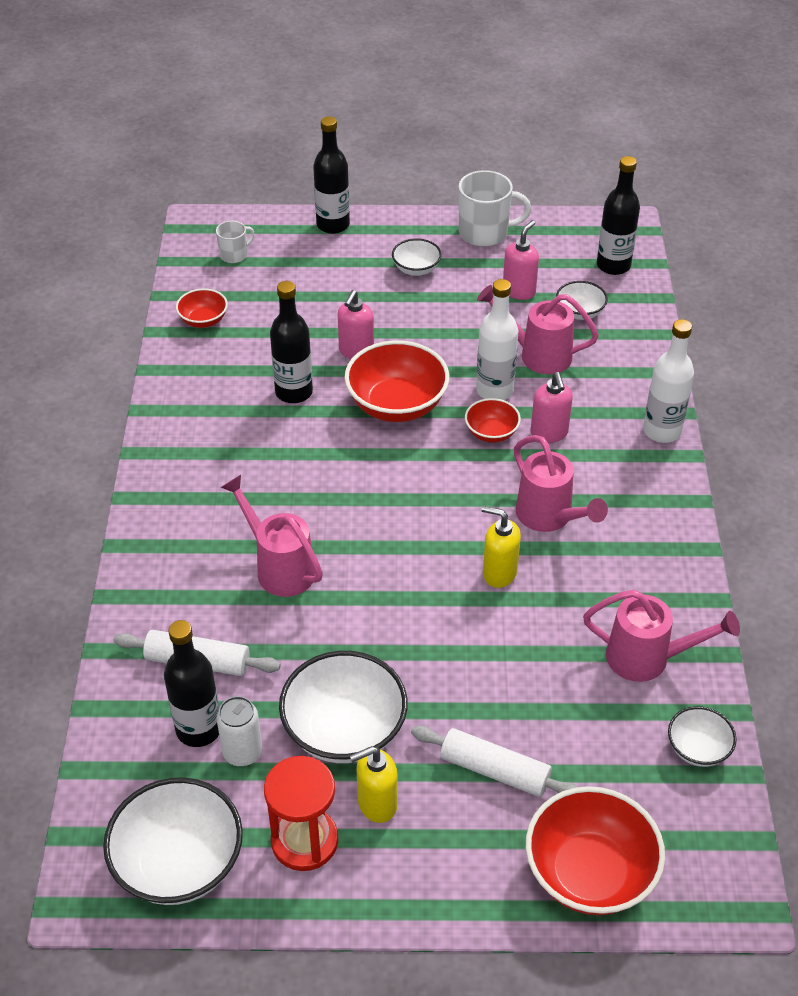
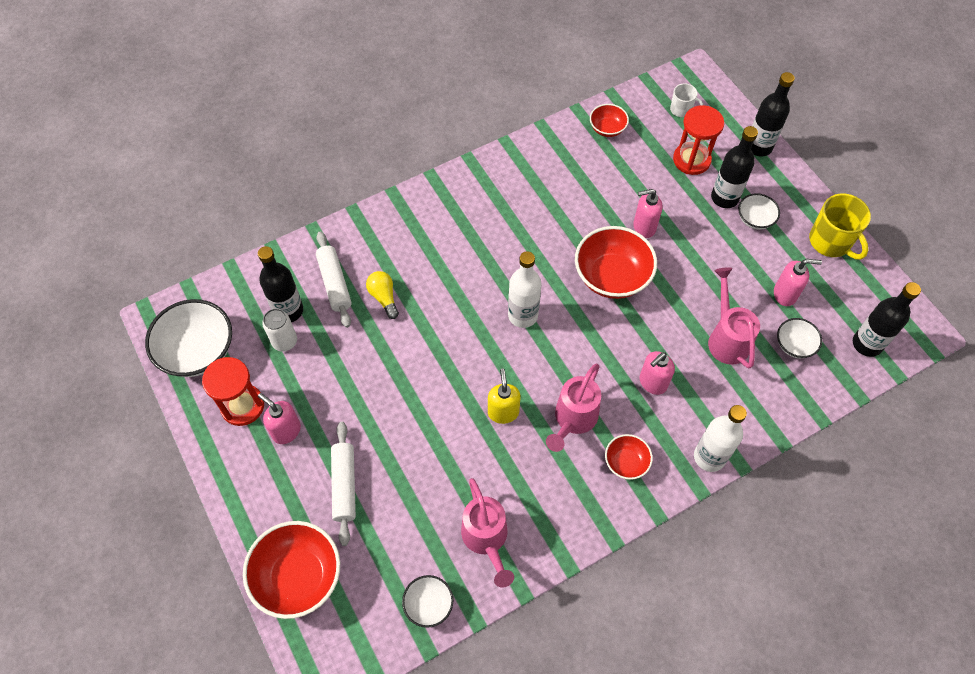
camera: 60 degrees right, 15 degrees up
(260, 619) = (384, 297): none -> yellow light bulb
(280, 568) = (429, 286): pink watering can -> none
(294, 392) = (580, 213): black bottle -> black bottle (724, 198)
(304, 278) = (691, 160): none -> red hourglass
(344, 730) = (329, 386): white bowl -> none
(376, 804) = (286, 431): yellow soap dispenser -> pink soap dispenser
(485, 233) = (830, 242): white mug -> yellow mug
(491, 433) = (627, 346): red bowl -> red bowl (626, 462)
(494, 390) = (669, 328): white bottle -> white bottle (523, 315)

